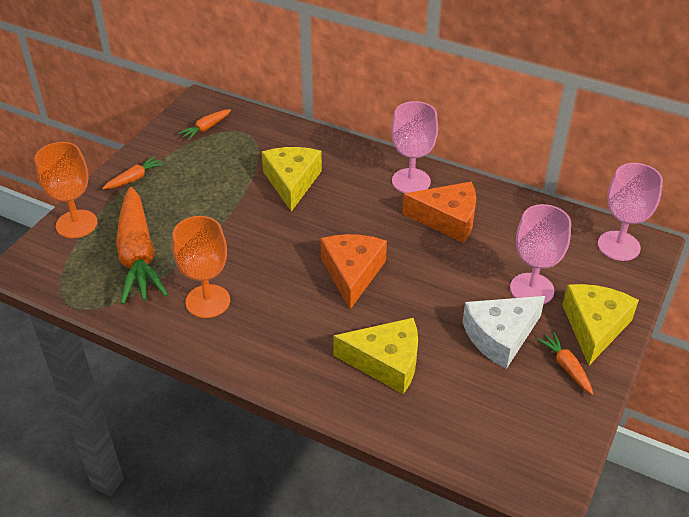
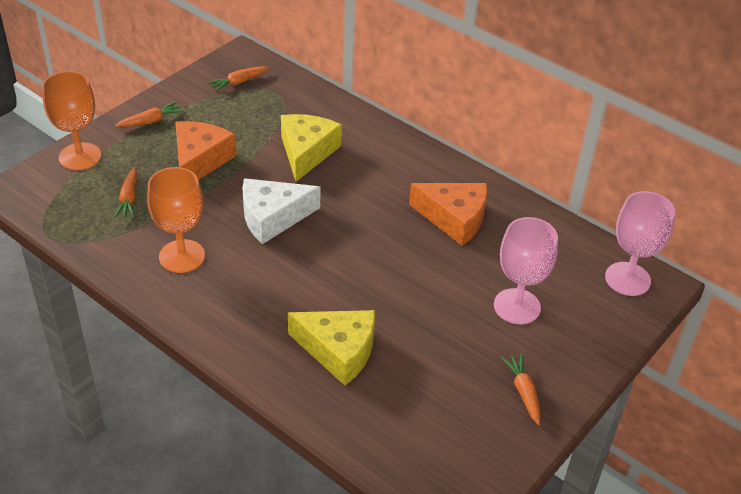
camera: 10 degrees right, 0 degrees up
(138, 256) = (129, 199): orange carrot -> orange carrot, size x0.44
(352, 273) = (336, 255): orange cheese -> orange cheese (200, 160)
(411, 181) = (430, 172): pink goblet -> none
(500, 336) = (466, 348): white cheese -> white cheese (272, 217)
(594, 327) = (569, 357): yellow cheese -> none

